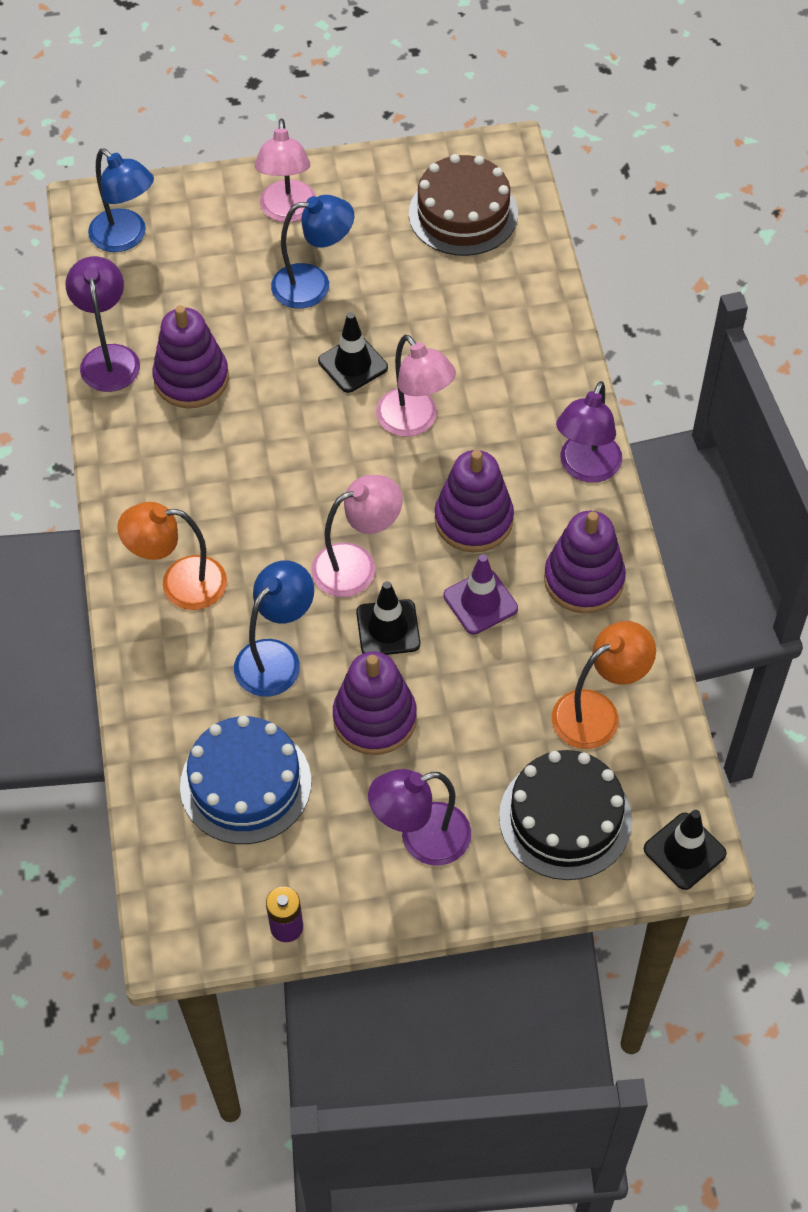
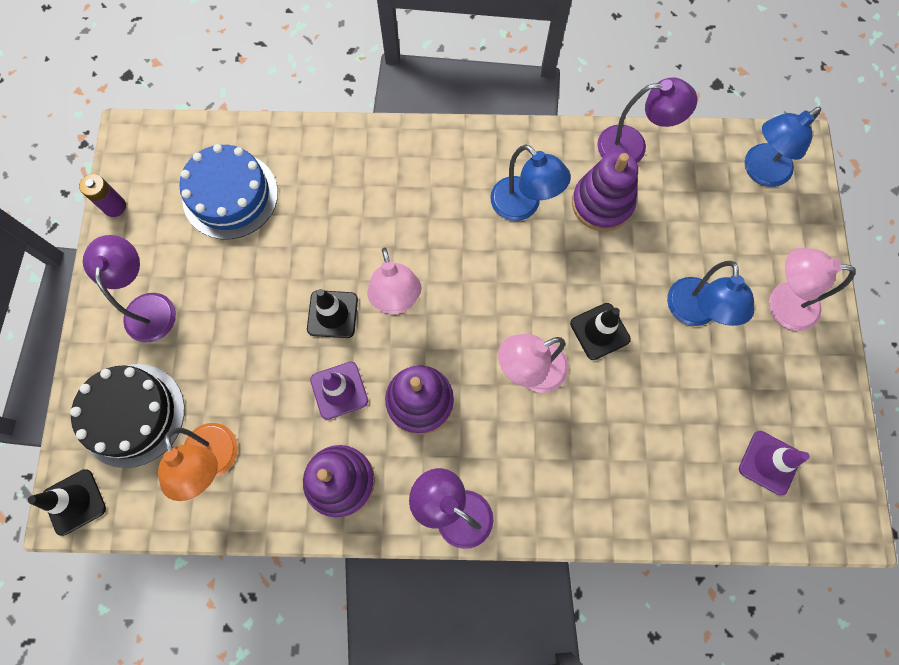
camera: 100 degrees right, 15 degrees up
(180, 583) = (408, 173): orange lamp -> none
(276, 657) = (327, 230): blue lamp -> blue lamp (523, 206)
(374, 718) = (257, 291): purple stacking toy -> none
(463, 213) = (769, 462): brown cake -> purple traffic cone

